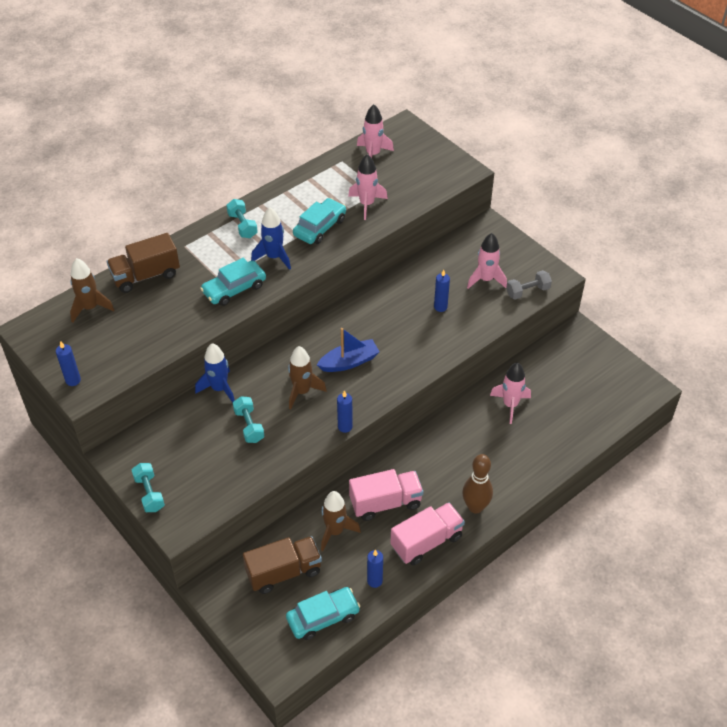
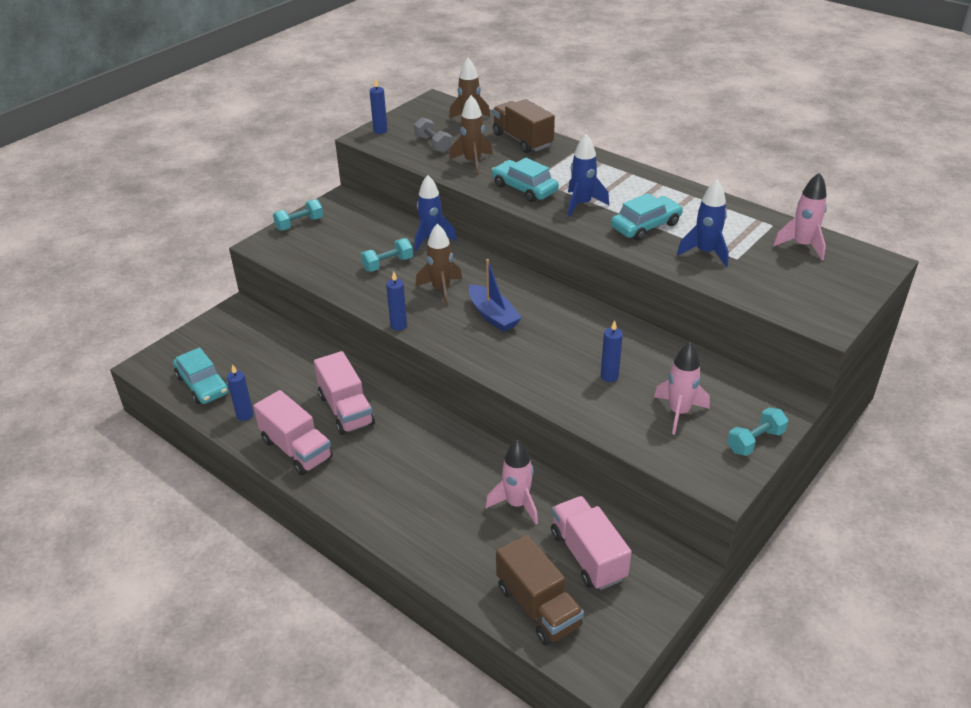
camera: 80 degrees right, 10 degrees down
(242, 225) = (621, 178): turquoise dumbbell -> turquoise dumbbell (755, 441)
(284, 572) = (255, 351): brown truck -> brown truck (538, 607)
(320, 227) = (646, 226): turquoise car -> turquoise car turned 60 degrees counterclockwise
(335, 531) = (305, 377): brown rocket -> brown rocket (473, 162)
(367, 204) = (705, 252): pink rocket -> blue rocket
(475, 507) = (349, 486): brown bowling pin -> none
(527, 291) = (676, 456): grey dumbbell -> grey dumbbell (433, 144)
(561, 375) = (588, 555): none -> pink truck

